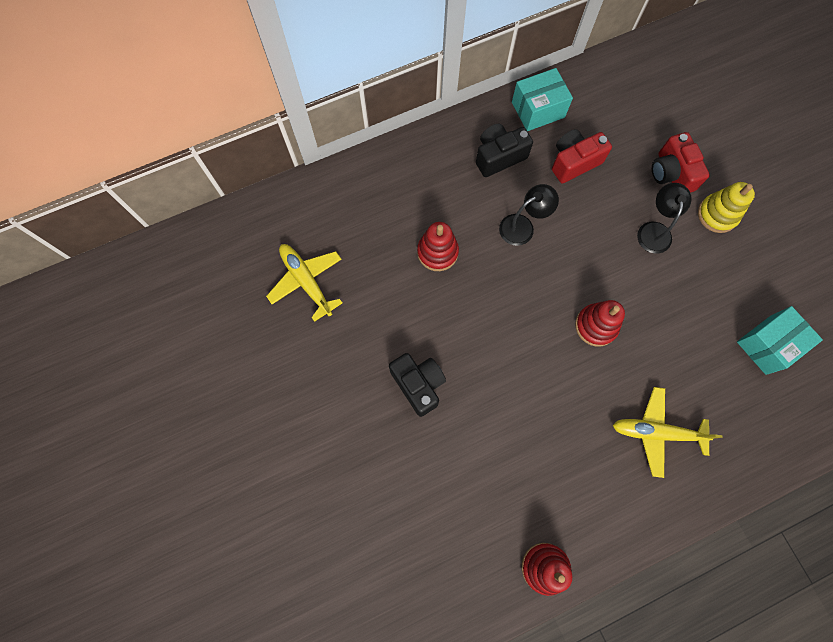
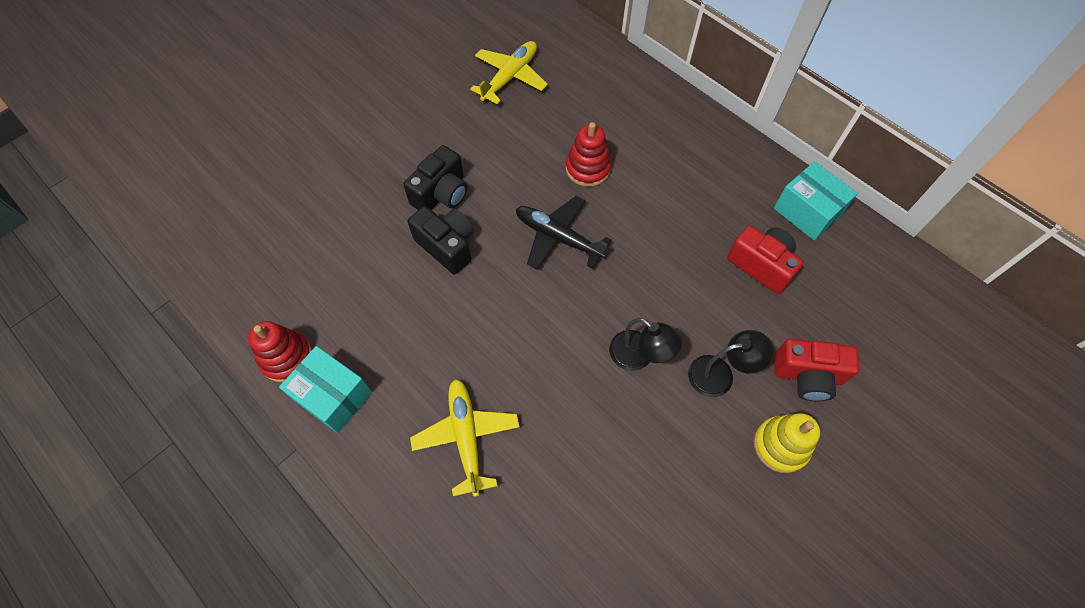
camera: 70 degrees right, 10 degrees down
(499, 157) = (726, 191): black camera -> black camera (447, 246)
(499, 301) = (558, 237): none -> black plane
(523, 226) = (655, 236): black lamp -> black lamp (639, 356)
(596, 326) = (569, 340): red stacking toy -> none
(671, 173) = (807, 375): red camera -> red camera turned 135 degrees counterclockwise
(767, 345) = (628, 551): turquoise box -> turquoise box (333, 396)

